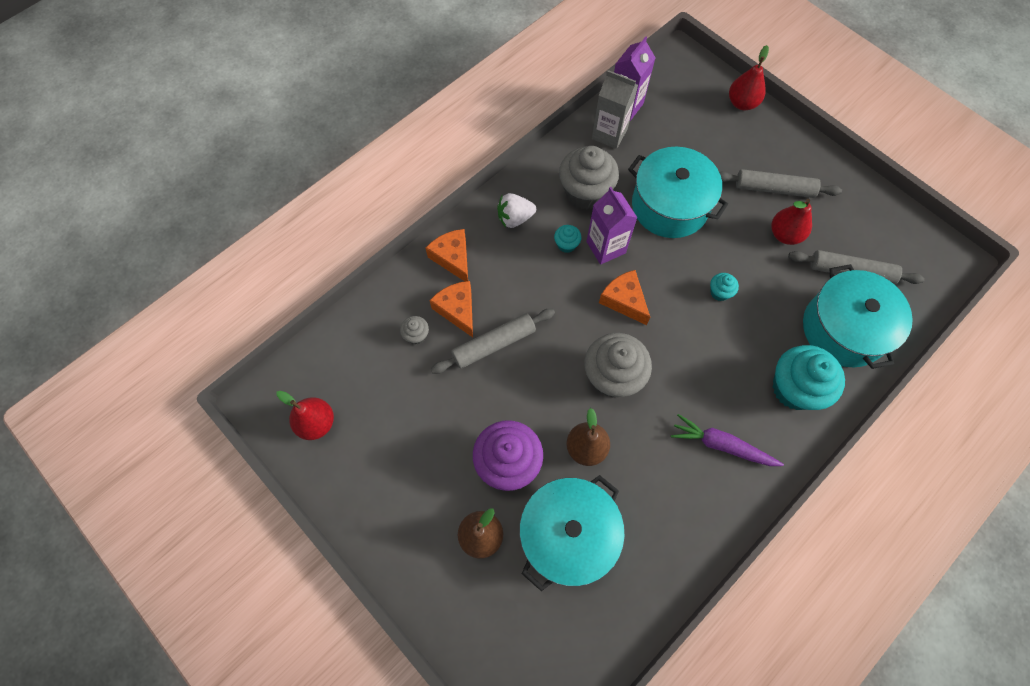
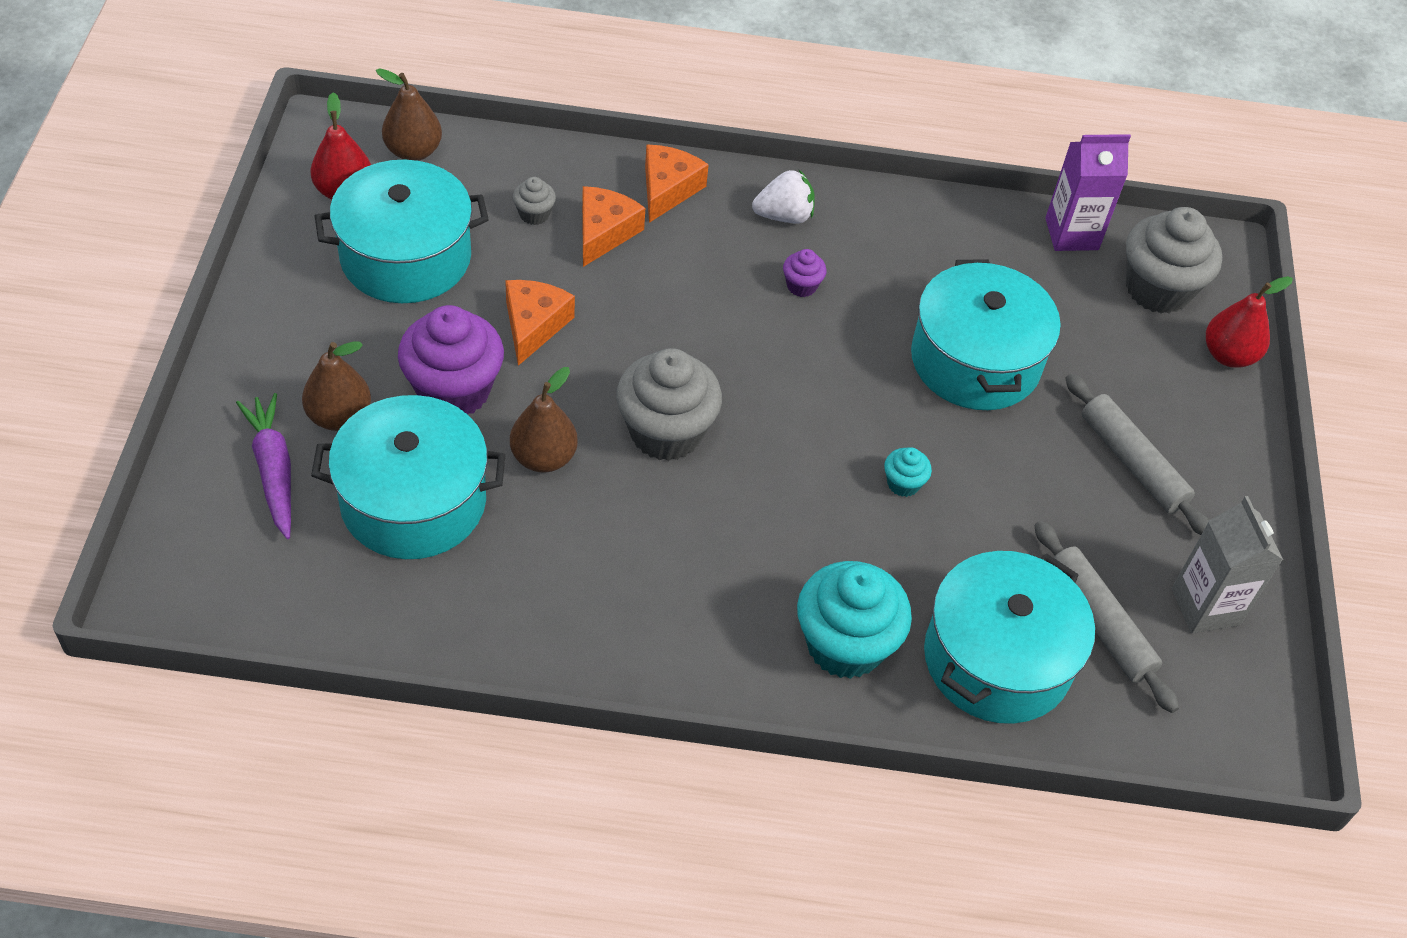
camera: 45 degrees right, 15 degrees down
(317, 365) = (413, 151): none -> brown pear
(393, 423) = (406, 257): none -> turquoise pot
(493, 344) = (594, 291): grey rolling pin -> none
(515, 218) = (784, 216): white strawberry -> white strawberry turned 135 degrees clockwise
(566, 244) = (801, 286): turquoise cupcake -> purple cupcake
(585, 192) = (897, 264): grey cupcake -> grey cupcake (1157, 289)
(606, 247) = (840, 327): purple carton -> none
(609, 134) = (1011, 241): grey carton -> grey carton (1205, 607)
(624, 300) = (784, 387): orange cheese -> orange cheese (534, 325)
(721, 445) = (681, 602): purple carrot -> purple carrot (273, 470)
(785, 234) = (1073, 513): red pear -> none

